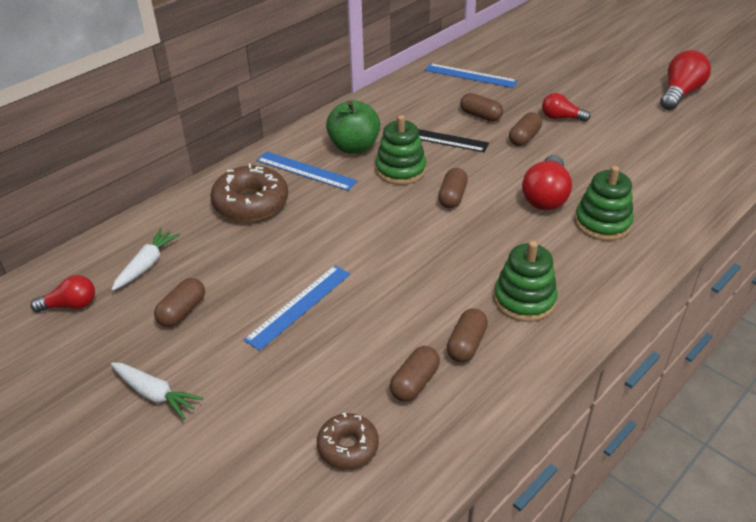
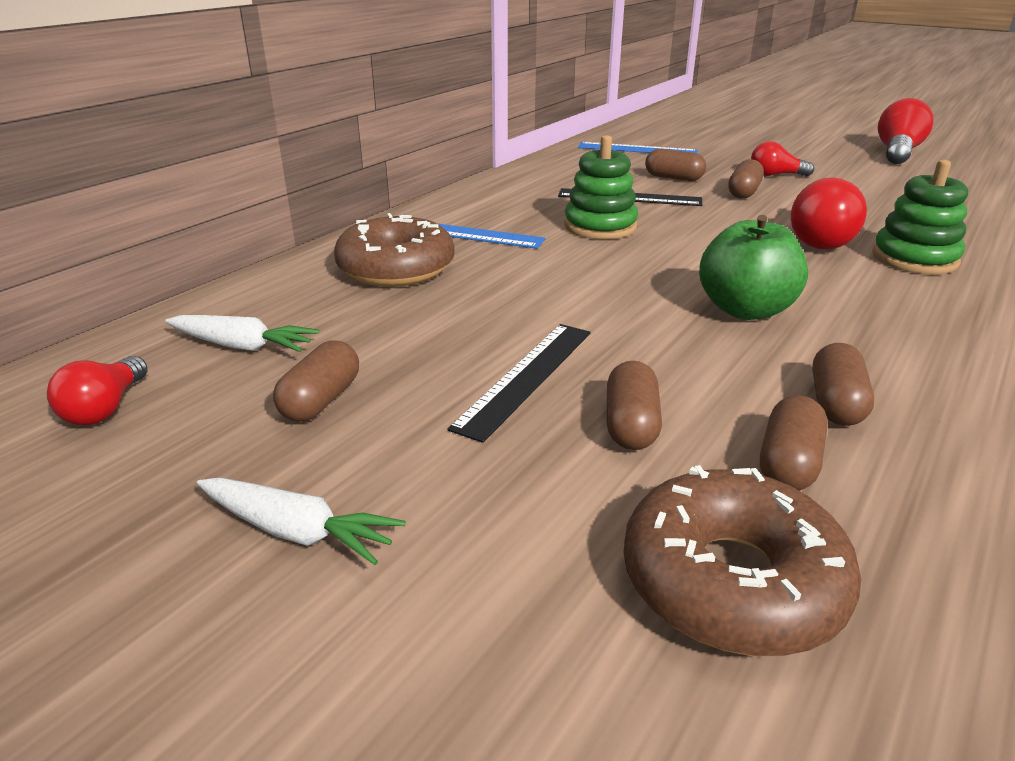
camera: 10 degrees left, 10 degrees down
(71, 305) = (106, 408): red light bulb -> red light bulb turned 120 degrees clockwise
(147, 265) = (242, 346): white carrot -> white carrot turned 90 degrees clockwise
(299, 306) = (525, 377): blue ruler -> black ruler
(348, 446) = (732, 581): brown donut -> brown donut, size x1.71
(354, 147) = (523, 210): green apple -> green apple (745, 310)
(452, 197) = (689, 246): brown capsule -> brown capsule (631, 425)
(524, 300) = (880, 343): green stacking toy -> none

